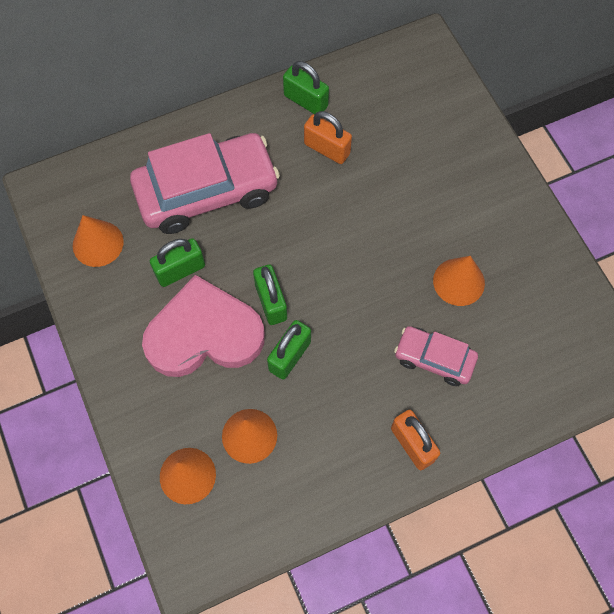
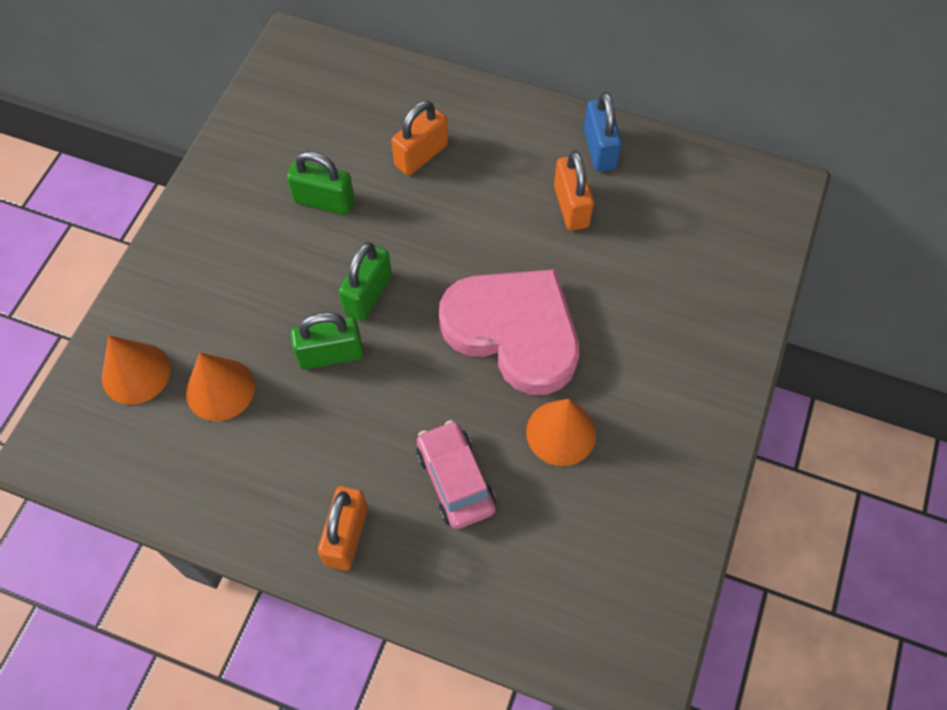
camera: 45 degrees right, 5 degrees down
(98, 243) = (285, 123): orange cone -> none
(204, 334) = (282, 270): pink heart -> pink heart (514, 332)
(207, 191) = (421, 155): pink car -> orange padlock
(306, 101) = (599, 149): green padlock -> blue padlock

